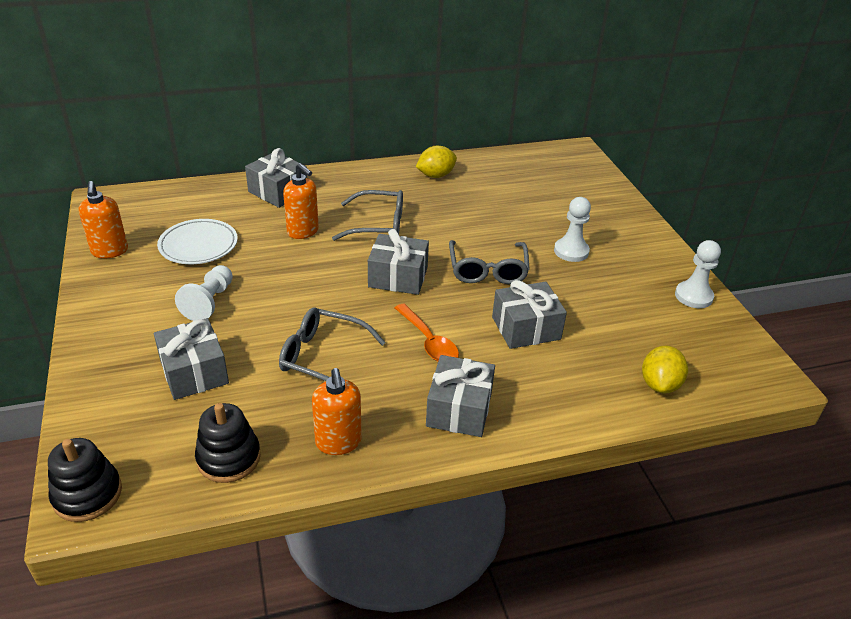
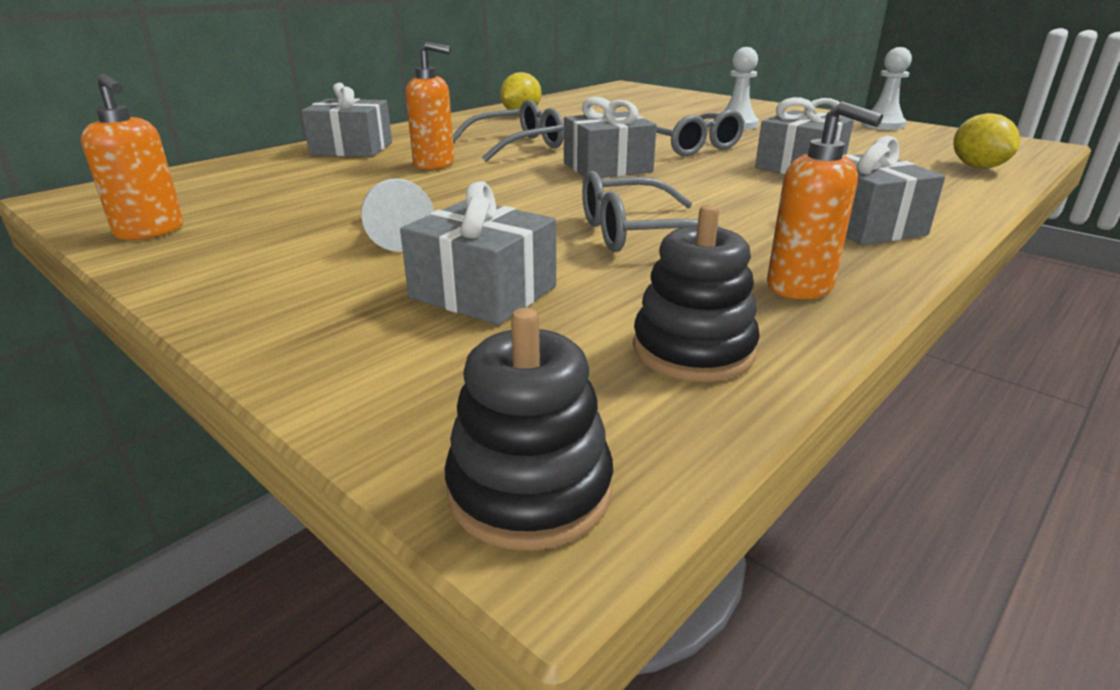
camera: 30 degrees left, 10 degrees down
(198, 245) = (301, 199): white plate -> none
(429, 341) = (730, 195): orange spoon -> none

